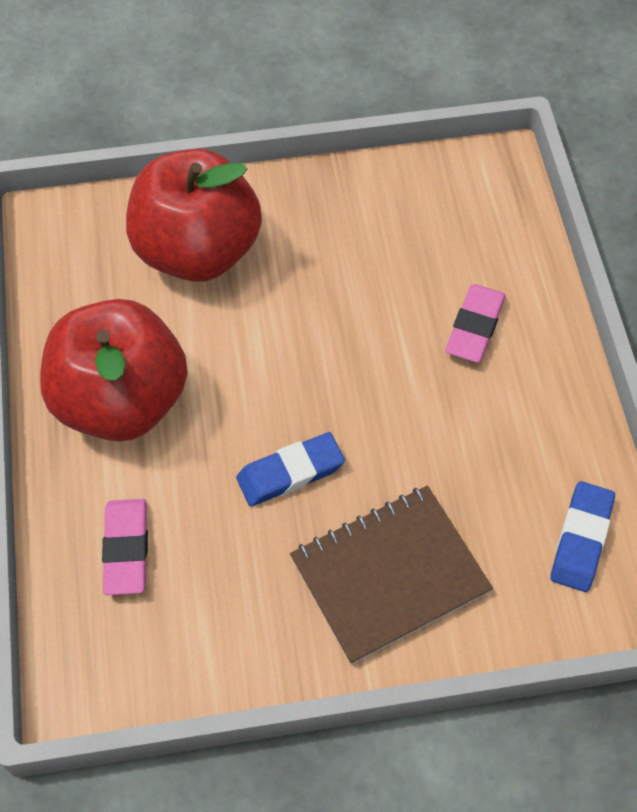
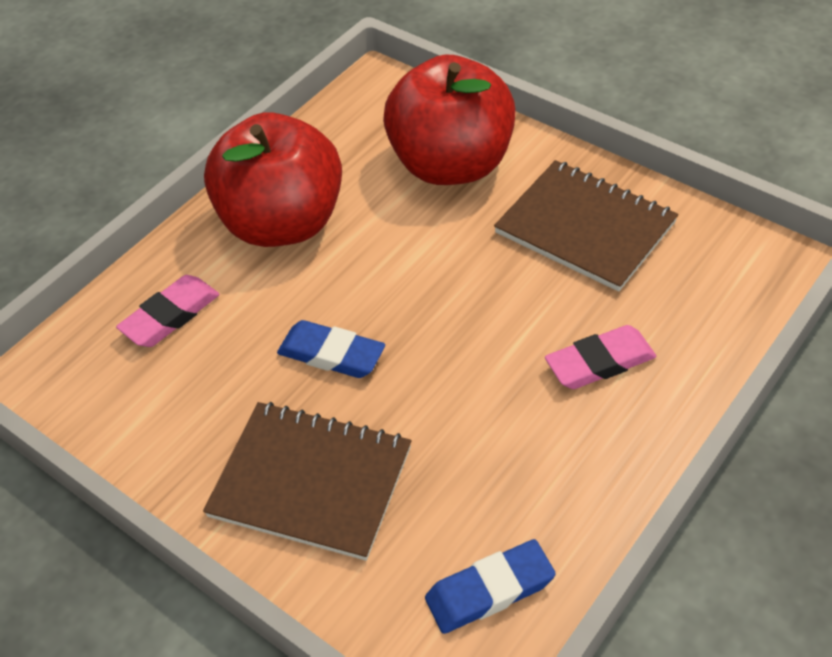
camera: 50 degrees right, 10 degrees down
(354, 231) = (585, 227): none -> brown notebook

